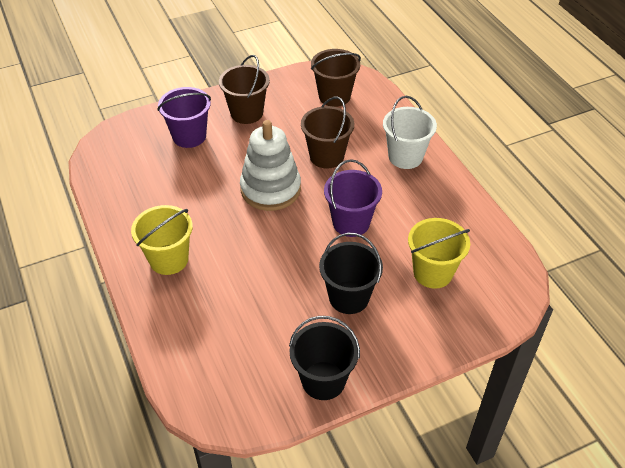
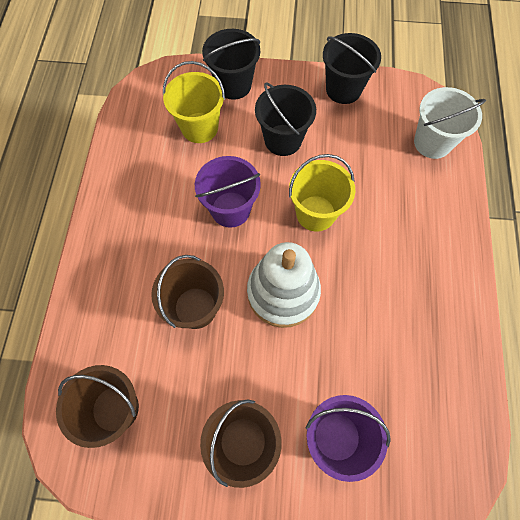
camera: 150 degrees left, 20 degrees up
(169, 259) = (425, 256): yellow bucket -> yellow bucket (315, 213)
(405, 157) = (116, 261): white bucket -> white bucket (432, 143)
(438, 328) = (233, 85): none -> black bucket

